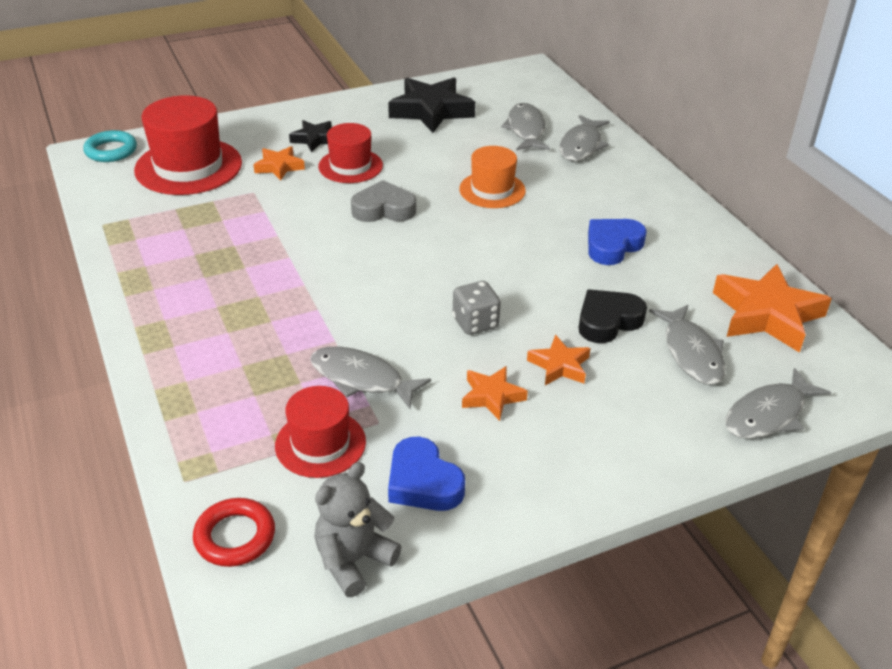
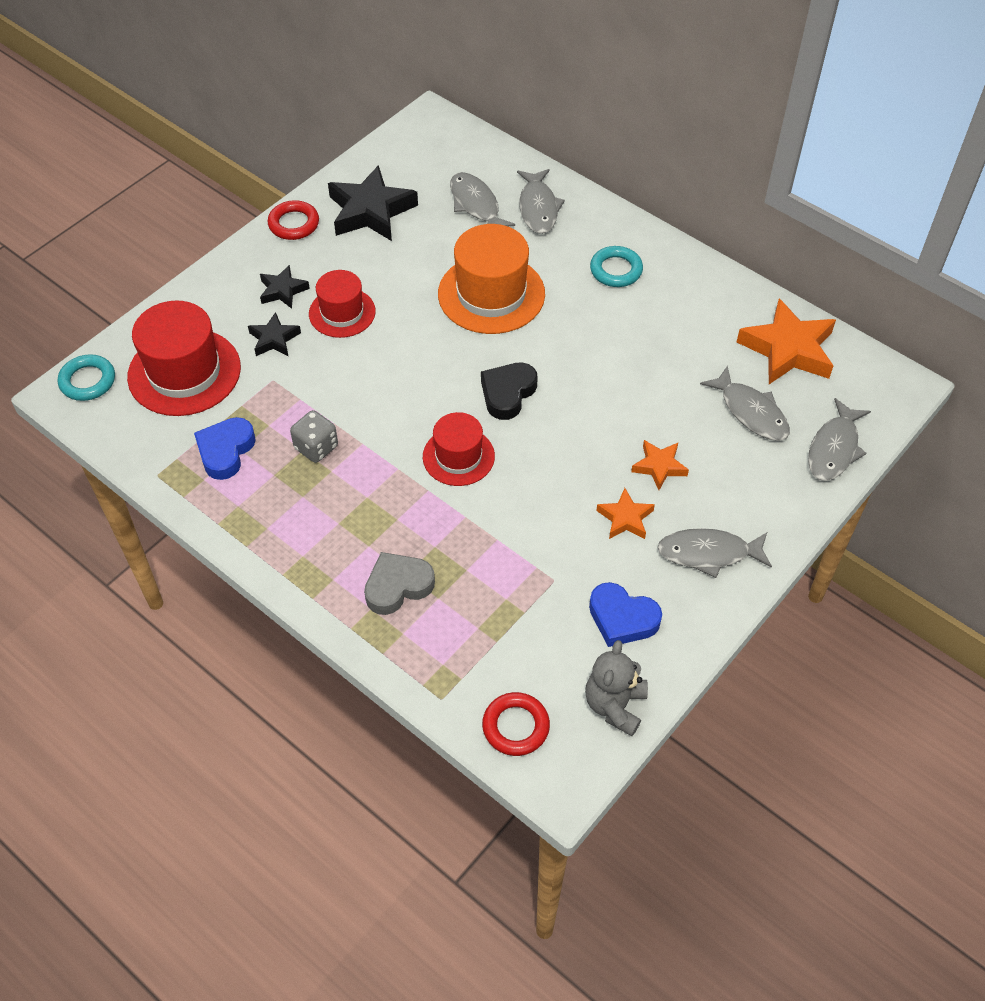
camera: 25 degrees left, 15 degrees up
(279, 167) = (274, 339): orange star -> black star
(320, 443) = (522, 619): red hat -> red hat (458, 456)
(360, 102) = (294, 224): none -> red ring
(361, 379) = (513, 545): grey fish -> grey fish (709, 553)
(383, 209) = (409, 354): grey heart -> grey heart (398, 586)
(475, 323) = (568, 451): grey dice -> grey dice (316, 447)
(492, 190) = (491, 294): orange hat -> orange hat, size x1.63
(608, 321) = (671, 405): black heart -> black heart (507, 393)
(612, 246) = (631, 321): blue heart -> blue heart (225, 451)
(624, 206) = (616, 270): none -> turquoise ring

